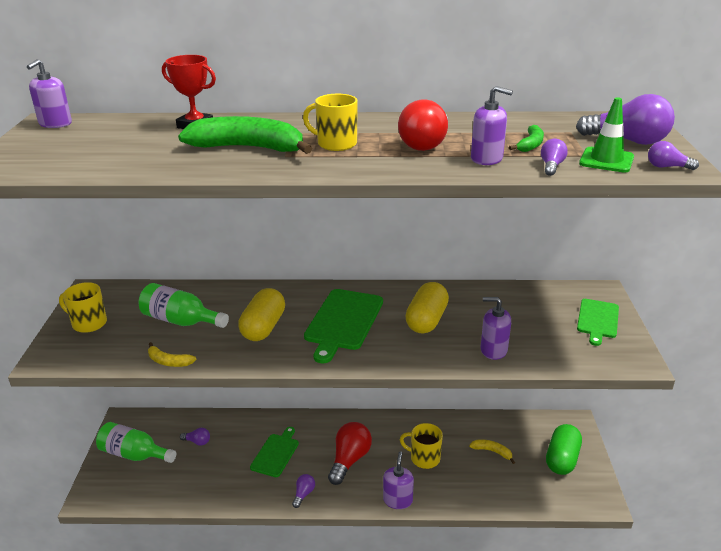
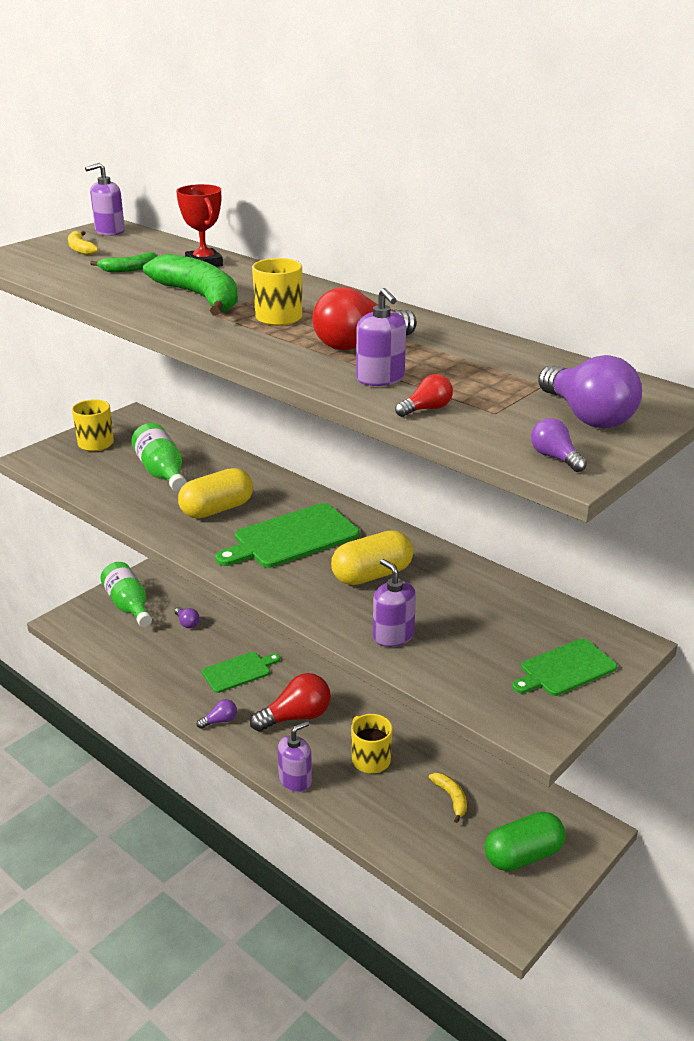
camera: 40 degrees right, 0 degrees up
(168, 361) = (107, 501): yellow banana -> yellow banana (80, 249)
(530, 145) = (461, 381): green banana -> green banana (129, 269)
(551, 166) = (426, 409): purple light bulb -> red light bulb
(606, 160) = (502, 425): green traffic cone -> none

